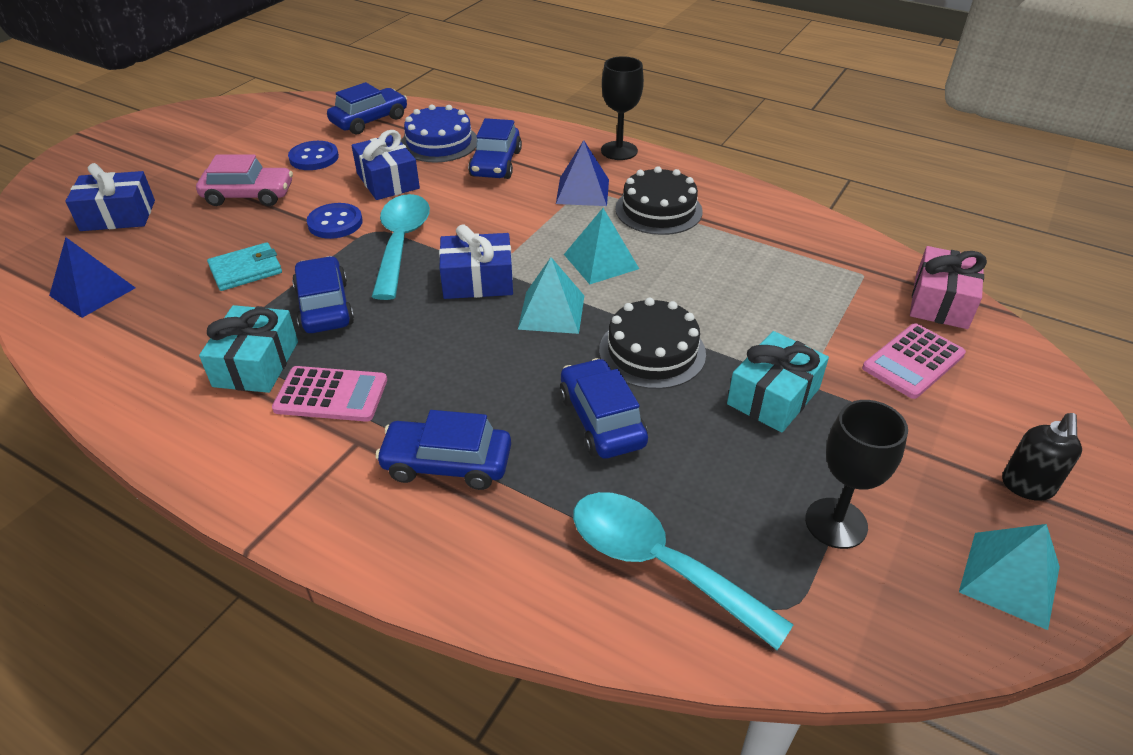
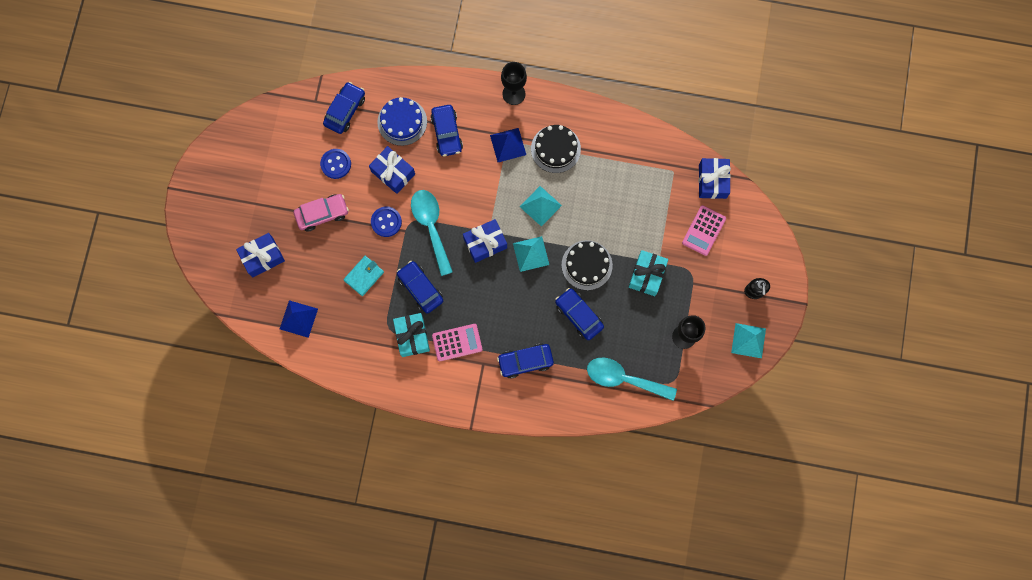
camera: 20 degrees left, 35 degrees up
(940, 302) = (712, 181): pink gift -> blue gift

